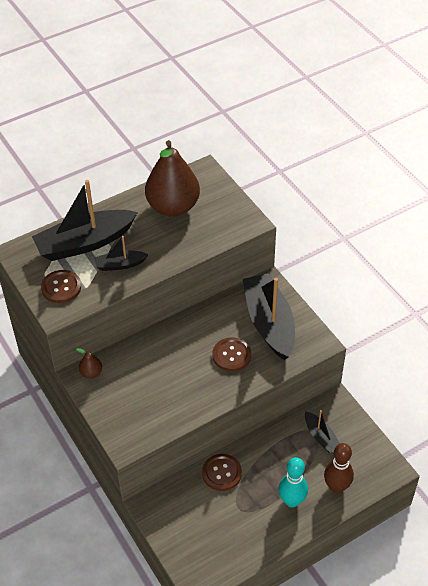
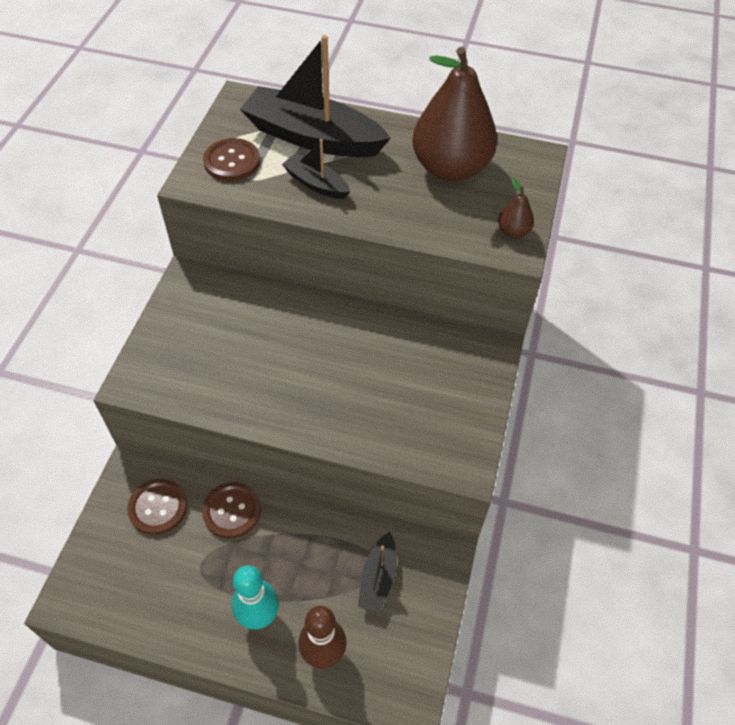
camera: 45 degrees right, 5 degrees up
(91, 373) = (199, 284): brown pear -> brown pear (513, 232)
(231, 355) = (351, 389): brown button -> brown button (158, 507)
(269, 323) = (436, 391): black boat -> none

